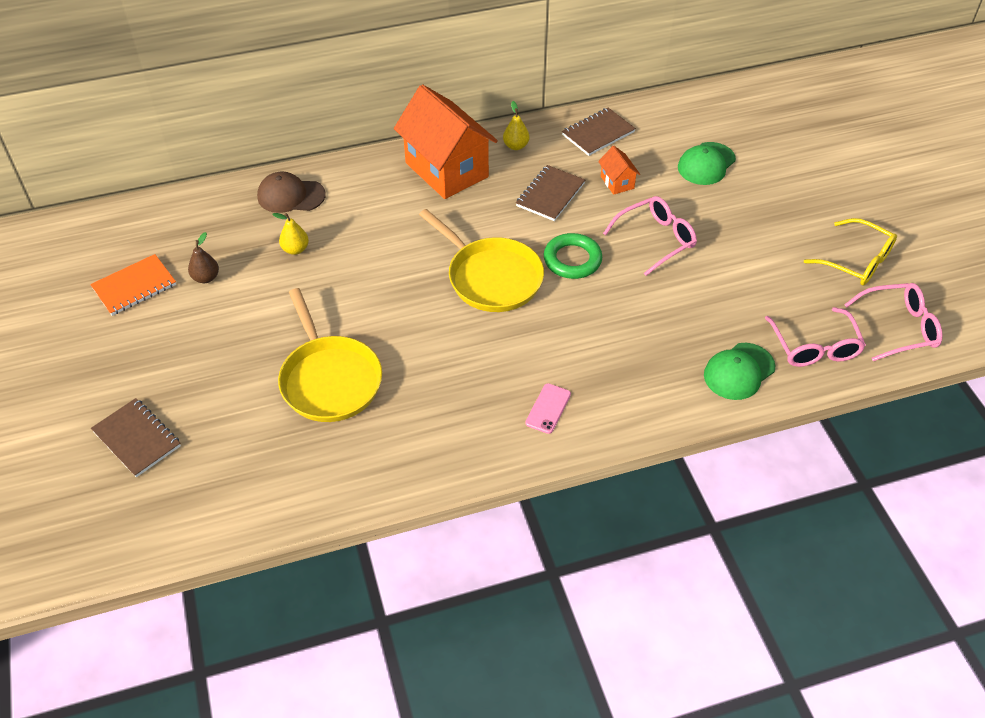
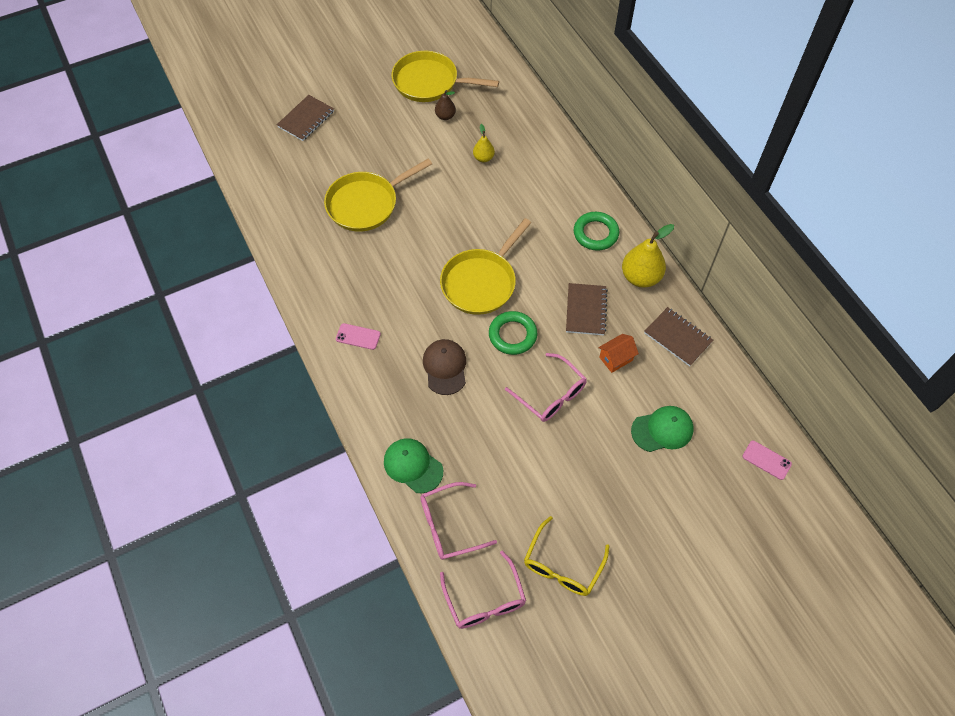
camera: 80 degrees right, 10 degrees up
(134, 287) = (429, 82): orange notebook -> yellow pan
(291, 196) = (538, 142): brown cap -> brown cap (445, 367)
(446, 170) = (595, 233): orange house -> green ring
(516, 146) = (640, 277): yellow pear -> yellow pear, size x1.82
(550, 195) = (586, 310): brown notebook -> brown notebook turned 75 degrees clockwise
(706, 164) = (662, 430): green cap -> green cap turned 135 degrees clockwise
(743, 103) = (766, 460): none -> pink phone

